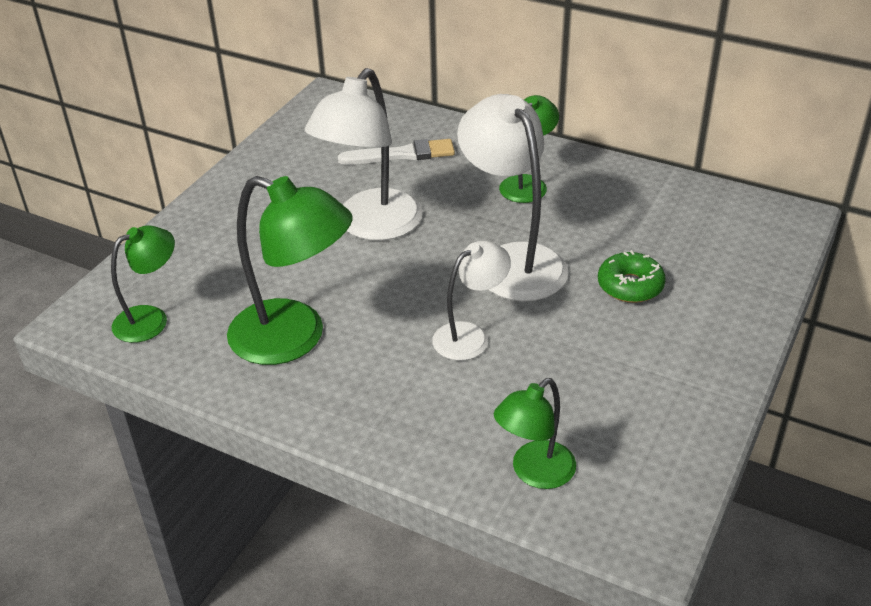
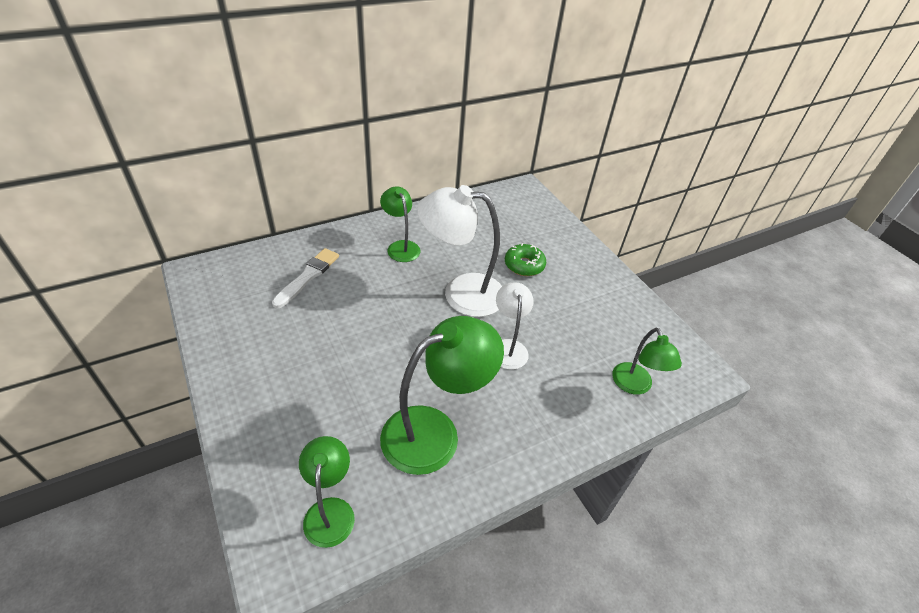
camera: 60 degrees left, 5 degrees up
(371, 226) = (363, 331): white lamp -> none

